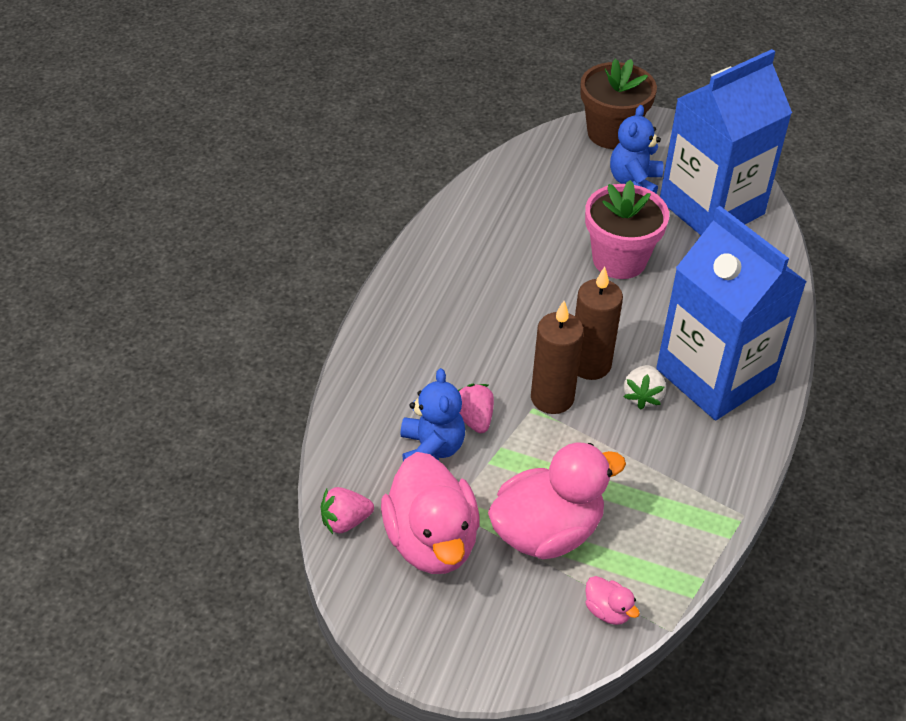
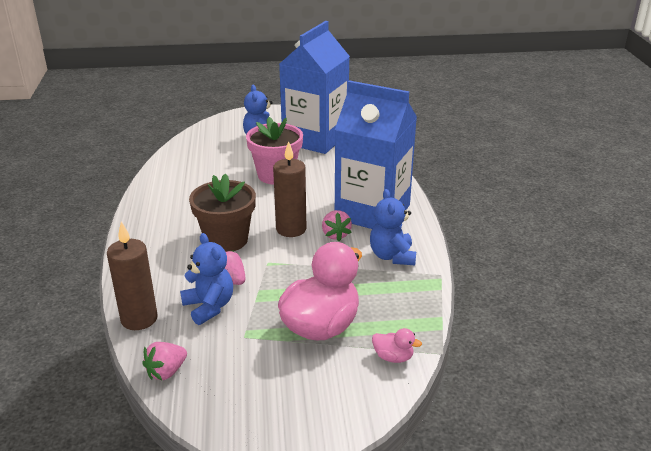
camera: 25 degrees left, 15 degrees down
(431, 541) = (241, 361): pink duck -> none
(552, 398) = (277, 253): brown candle -> brown candle (139, 319)
(611, 133) = (233, 122): brown flower pot -> brown flower pot (226, 240)
(643, 396) = (335, 235): white strawberry -> pink strawberry
(697, 461) = (392, 256): none -> blue teddy bear

